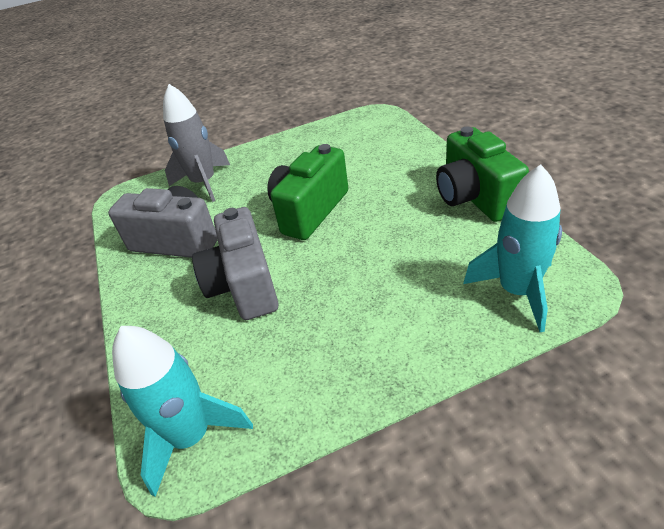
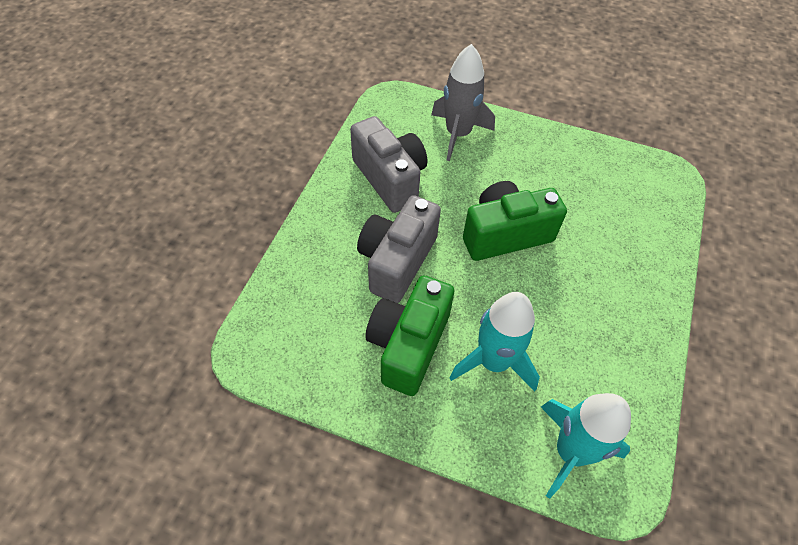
camera: 35 degrees right, 15 degrees up
(191, 436) = (270, 345): turquoise rocket -> turquoise rocket (493, 362)
(474, 197) = (646, 342): green camera -> green camera (408, 345)

